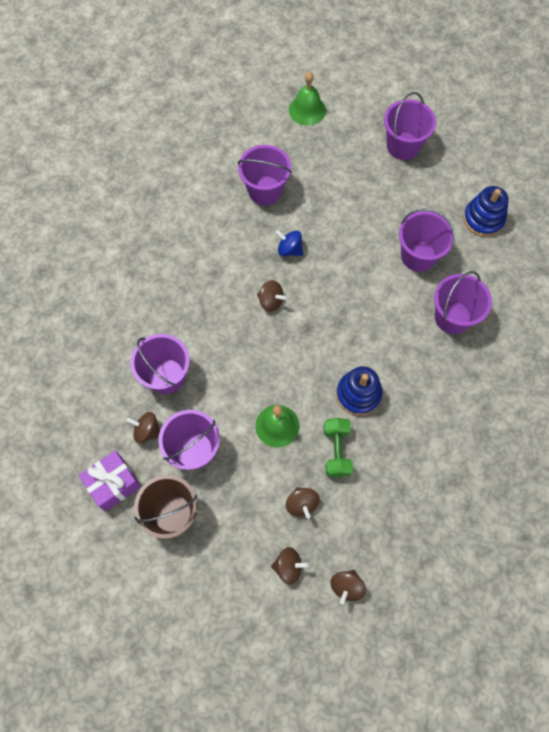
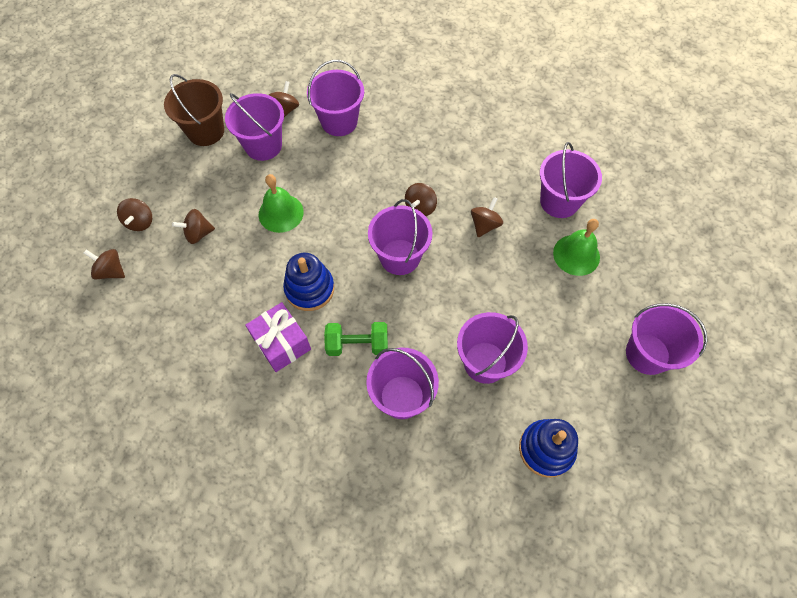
camera: 90 degrees right, 5 degrees down
(113, 484) = (239, 88): purple gift -> purple gift (281, 343)
(289, 249) = (484, 225): blue spinning top -> brown spinning top
(307, 110) = (681, 245): green bell -> green bell (576, 255)
(323, 319) = (399, 257): none -> purple bucket
(336, 451) = (248, 266): green dumbbell -> green dumbbell (357, 344)

